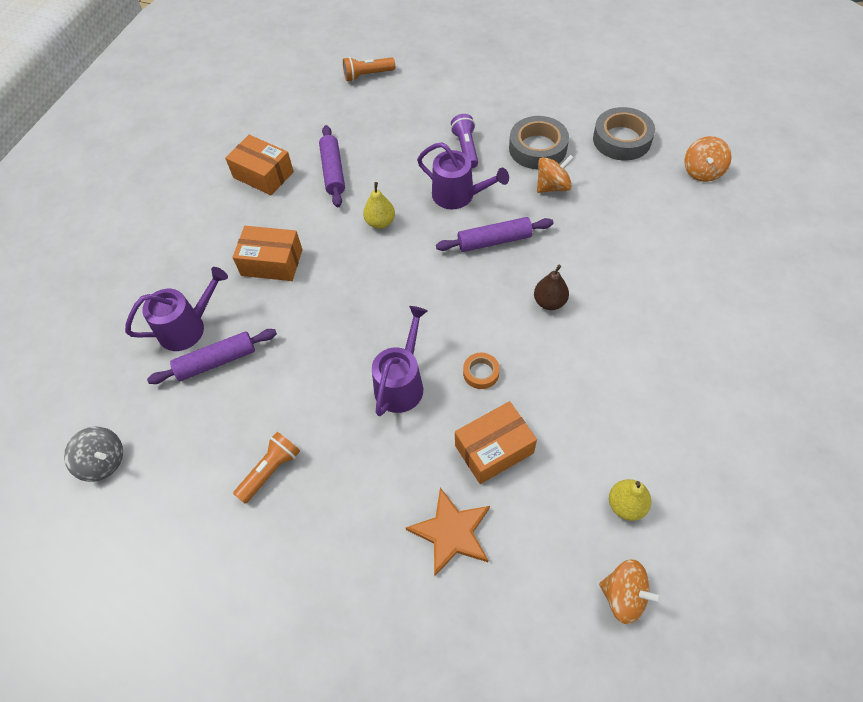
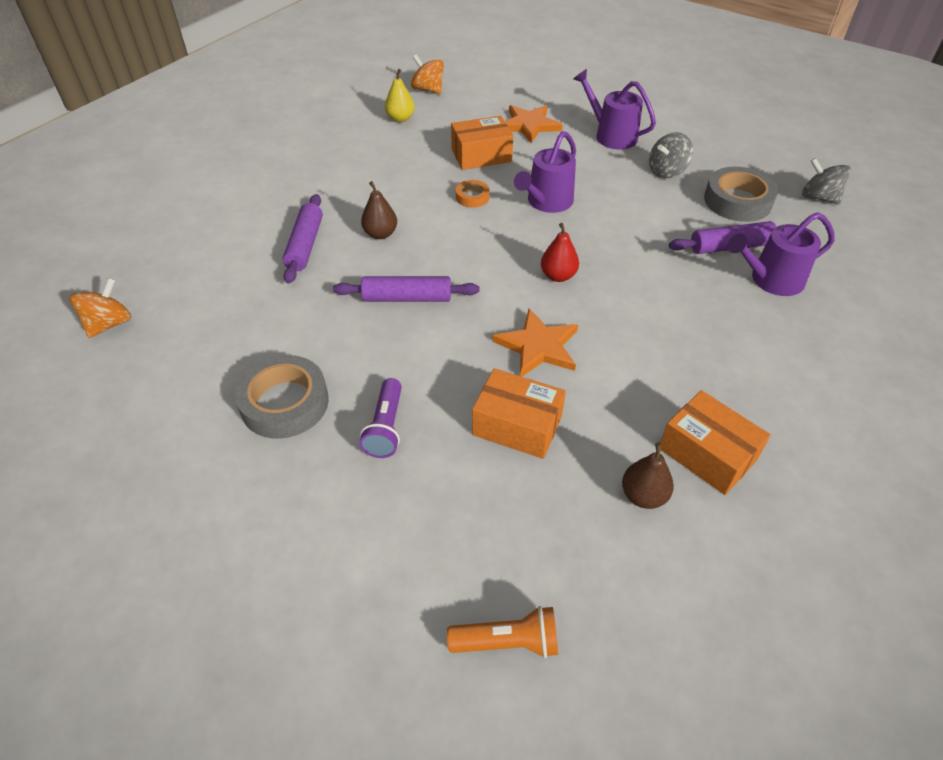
camera: 170 degrees left, 10 degrees down
(270, 470) = (667, 171): orange flashlight -> grey spinning top
(272, 262) = (681, 327): orange box -> orange box (517, 425)
(303, 145) = (643, 495): none -> brown pear
(333, 171) = (596, 434): purple rolling pin -> purple rolling pin (305, 245)
(375, 290) = (558, 276): none -> red pear
(380, 222) = (538, 346): yellow pear -> orange star
(458, 195) = (426, 359): purple watering can -> purple watering can (611, 135)
(552, 186) = (301, 345): orange spinning top -> none
(622, 139) = (163, 389): grey tape -> grey tape (737, 201)

